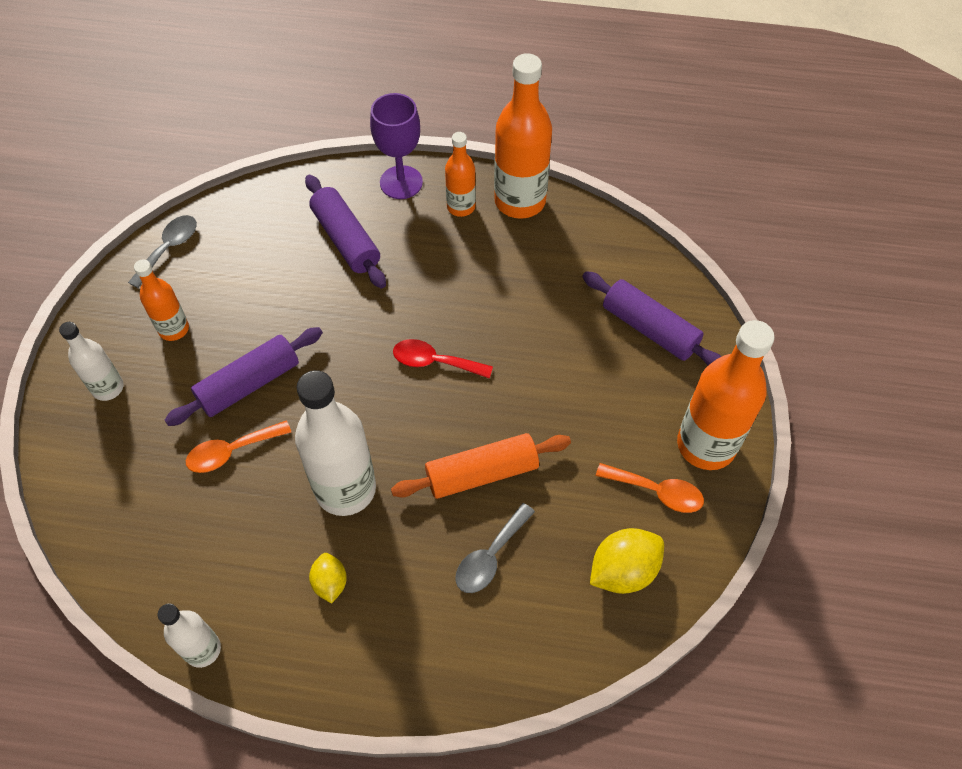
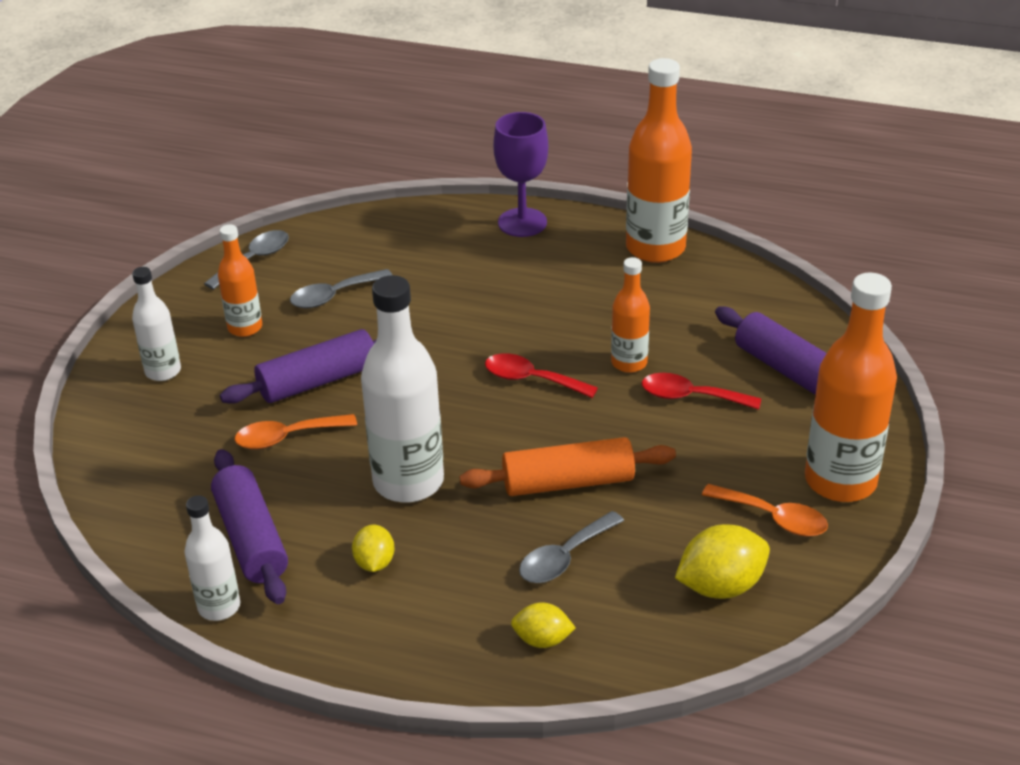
camera: 10 degrees right, 20 degrees down
(247, 284) = (334, 296): none -> grey spoon
(346, 239) = (451, 266): purple rolling pin -> purple rolling pin (251, 538)
(461, 207) = (586, 248): orange bottle -> orange bottle (629, 363)
(484, 648) = (542, 640): none -> yellow lemon
(572, 366) = (691, 397): none -> red spoon

